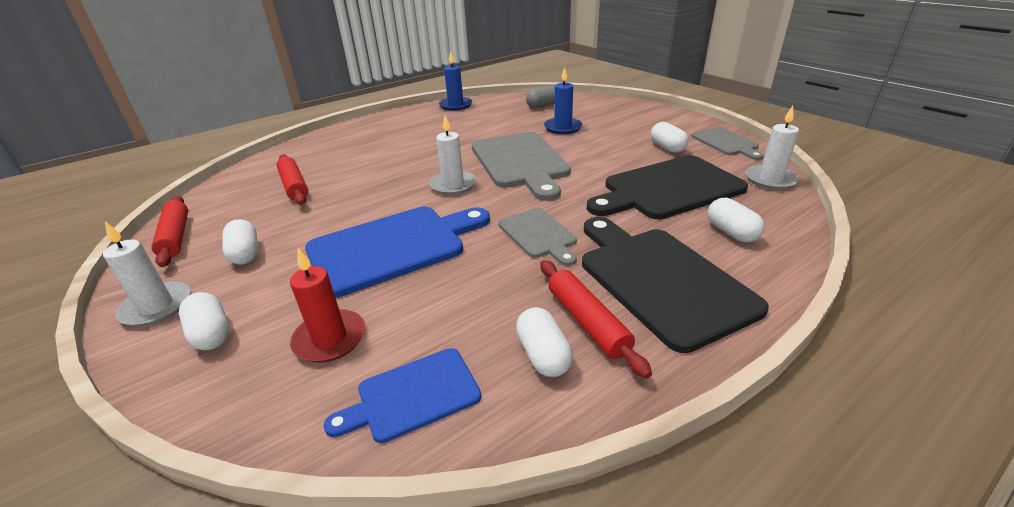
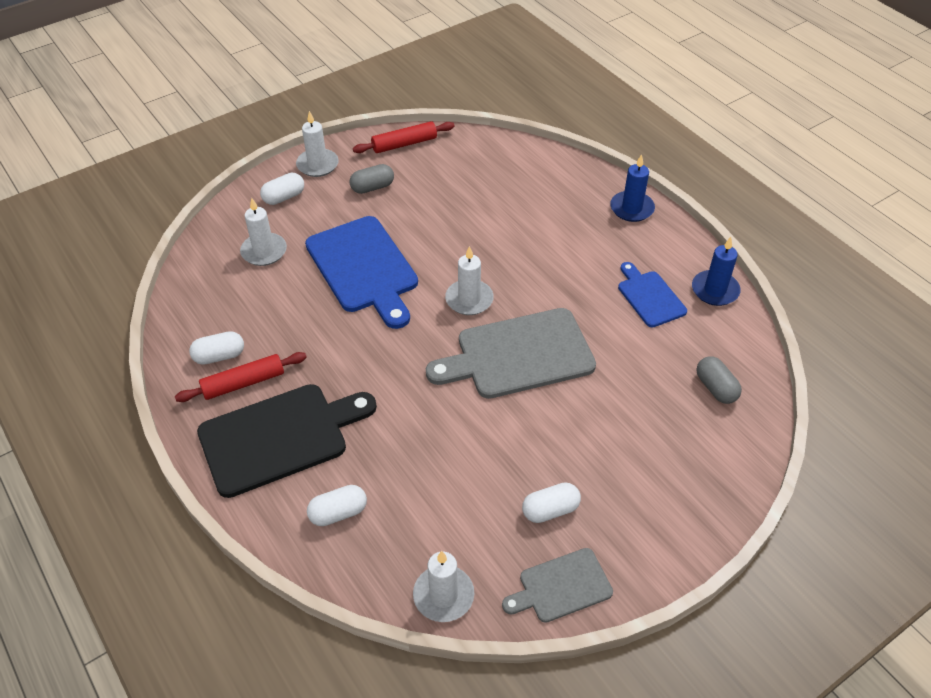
camera: 90 degrees right, 15 degrees up
(245, 253) = (372, 187): white capsule -> grey capsule
(294, 186) = (482, 188): red rolling pin -> none
(330, 339) = (264, 251): red candle -> white candle
(412, 395) = (205, 295): blue cutting board -> blue cutting board (649, 297)
(538, 235) = (363, 362): grey cutting board -> none
(563, 128) = (625, 404): blue candle -> blue candle (632, 208)
(668, 189) = (435, 482): black cutting board -> none

